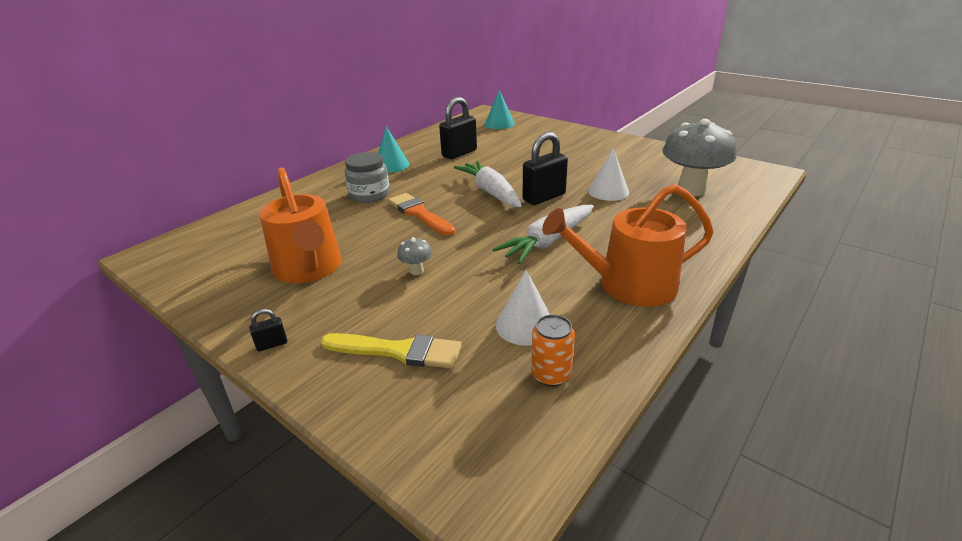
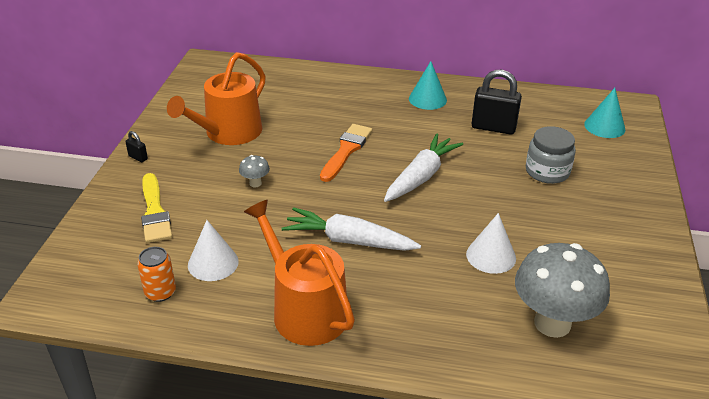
camera: 60 degrees right, 5 degrees up
(369, 195) = (359, 111): grey jar -> grey jar (547, 171)
(544, 197) = (438, 214): black padlock -> none

